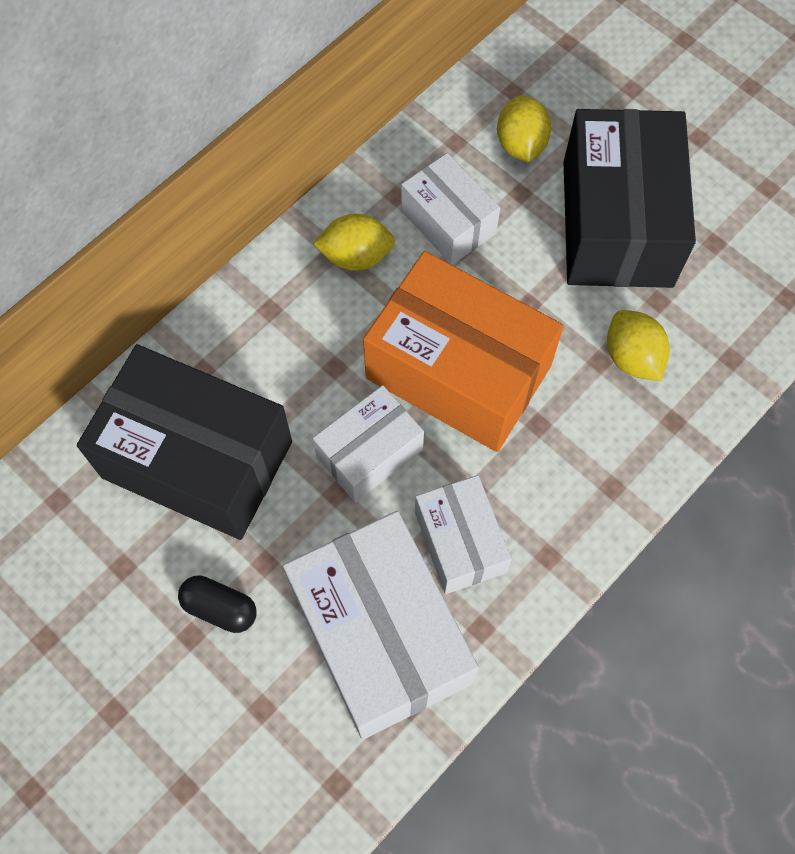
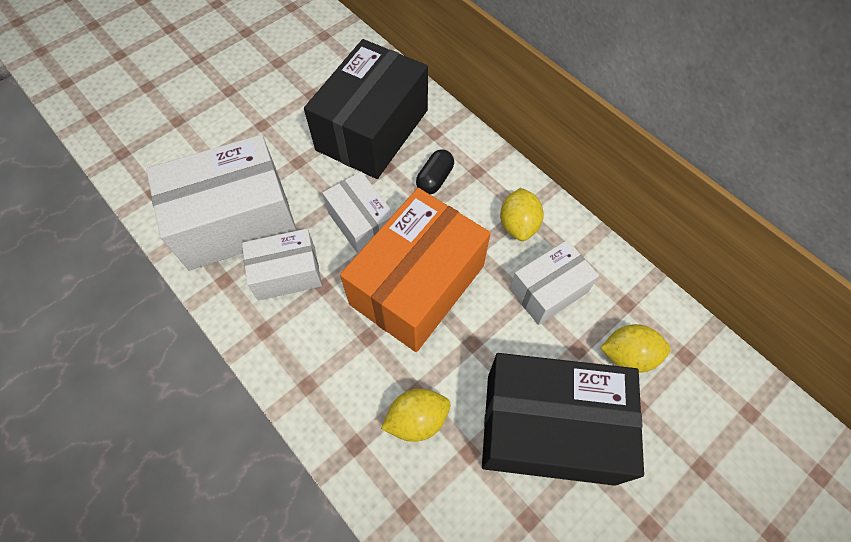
camera: 95 degrees right, 5 degrees down
(220, 608) = (275, 139): black capsule -> black capsule (435, 179)

